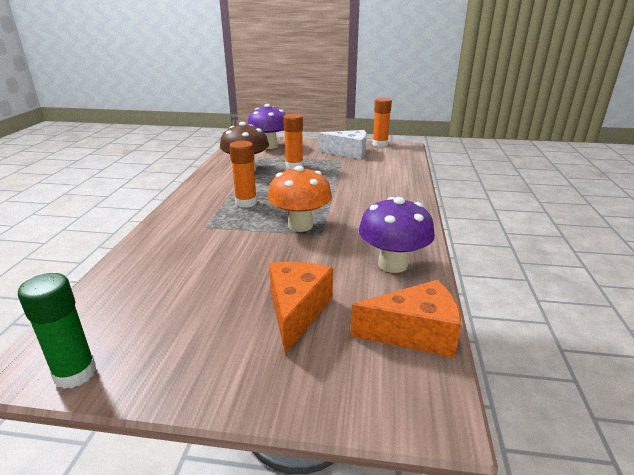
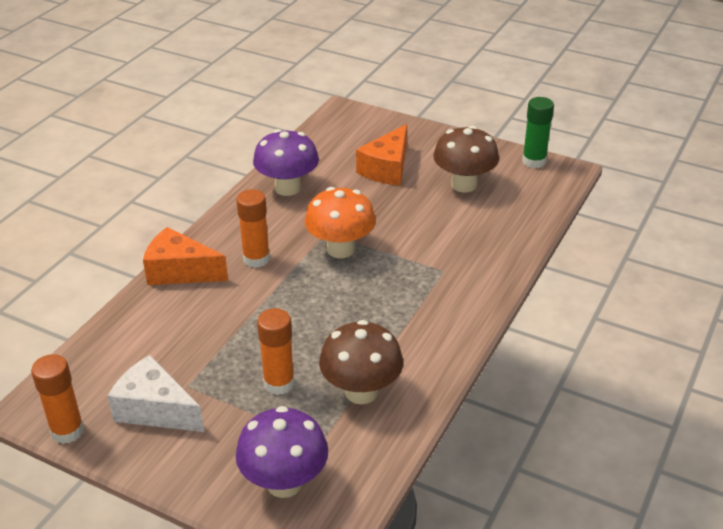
camera: 160 degrees left, 10 degrees up
(190, 309) = (464, 185): none -> brown mushroom
(246, 203) = (387, 302): orange glue stick -> orange glue stick (256, 259)
(414, 333) = (319, 141): orange cheese -> orange cheese (180, 271)

